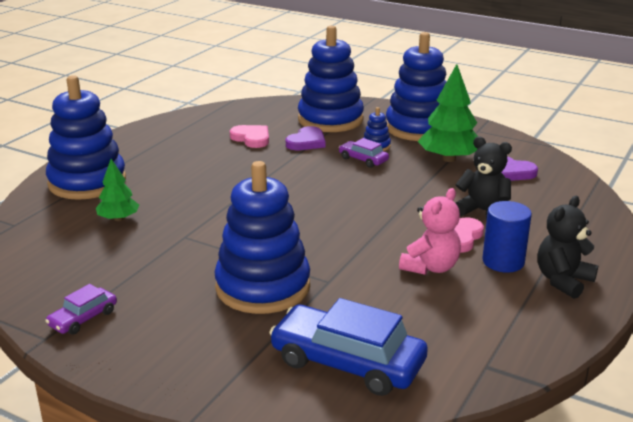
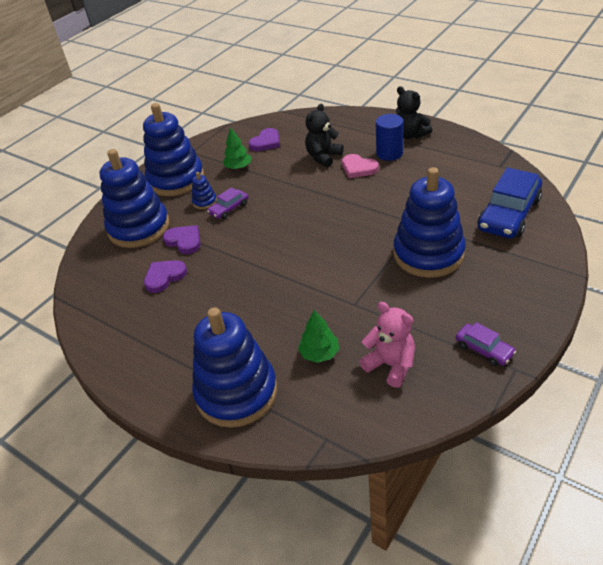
camera: 80 degrees left, 15 degrees up
(251, 138) = (164, 277): pink heart -> purple heart
(430, 267) = (397, 181): pink teddy bear -> pink teddy bear (390, 365)
(448, 159) = (238, 167): green tree -> green tree, size x0.59

